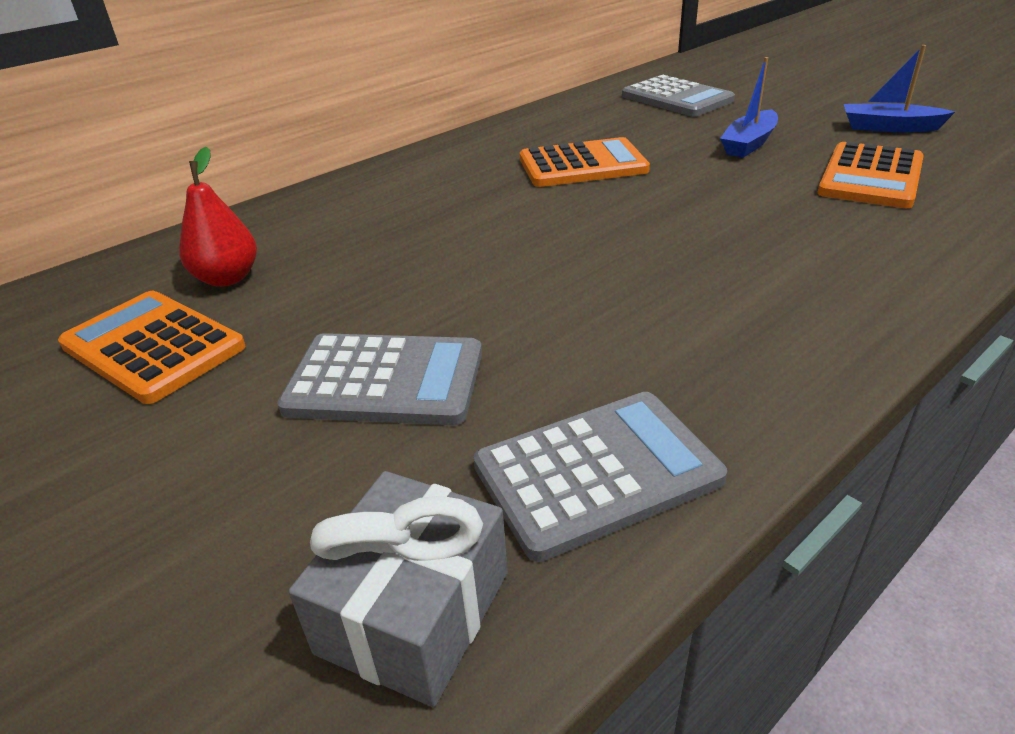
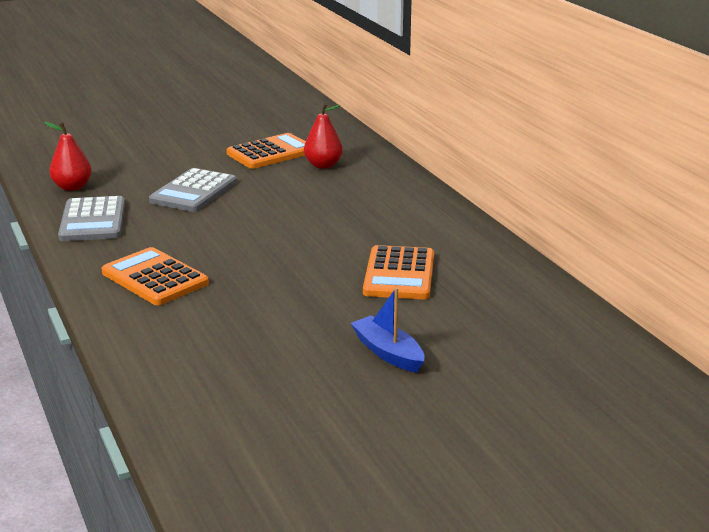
camera: 105 degrees right, 10 degrees down
(414, 612) = (72, 187): grey gift -> red pear
(676, 98) = (544, 354): grey calculator -> none
(870, 177) = (273, 381): orange calculator -> orange calculator (155, 278)
(889, 127) = (371, 441): blue boat -> none

